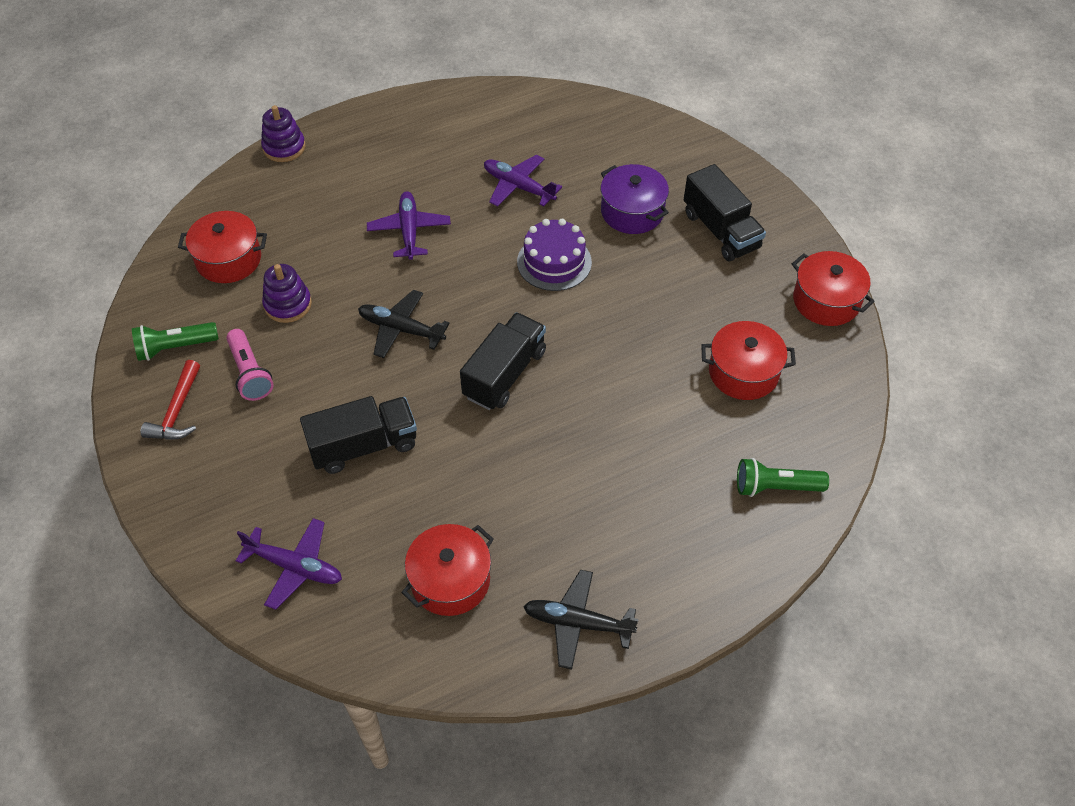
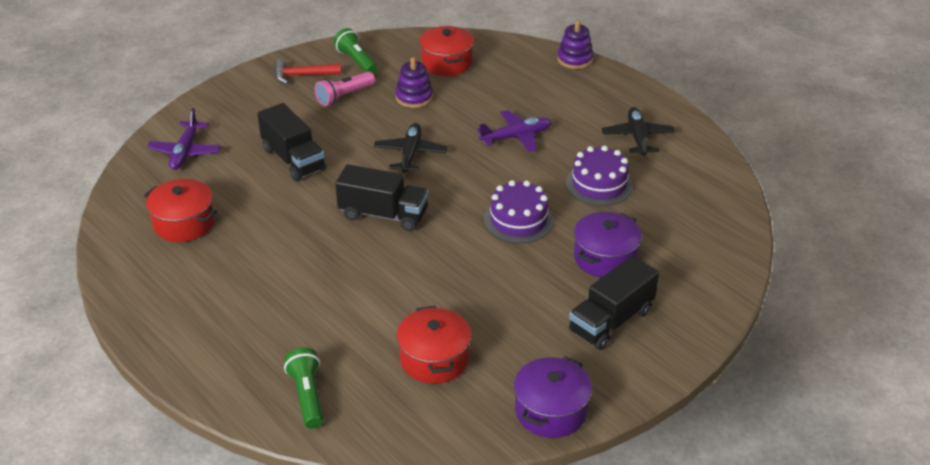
camera: 75 degrees right, 15 degrees down
(518, 187) = (599, 184): purple plane -> purple cake
(577, 623) = (154, 294): black plane -> black plane (637, 137)
(826, 301) = (551, 411): red pot -> purple pot

